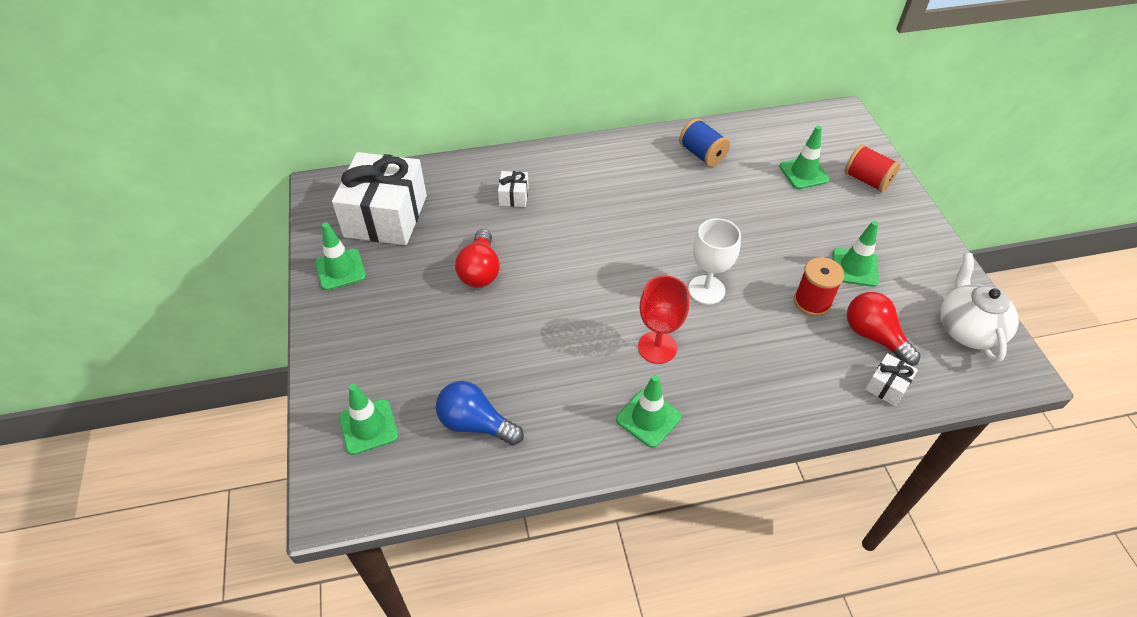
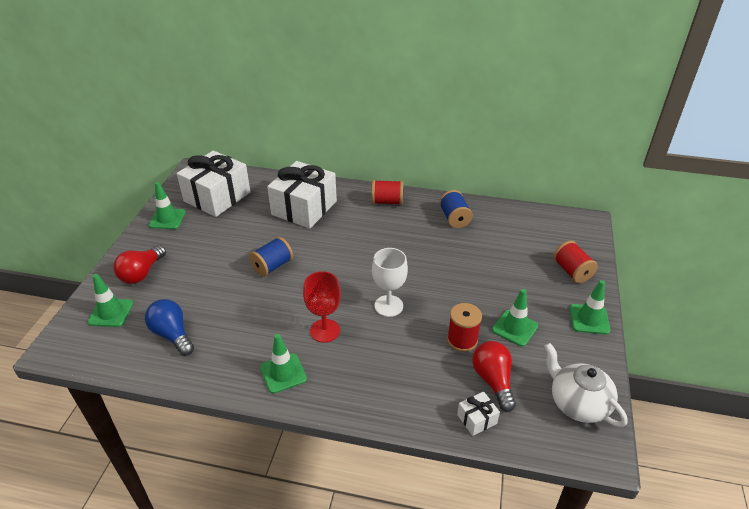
camera: 25 degrees right, 10 degrees down
(480, 271) = (248, 245): red light bulb -> red light bulb (141, 273)
(514, 196) = (304, 208): white gift -> white gift, size x2.38
(533, 288) = (272, 266): none -> blue spool
(609, 156) = (387, 202): none -> red spool
(803, 173) = (523, 252): green traffic cone -> green traffic cone (589, 319)
(967, 329) = (577, 403): white teapot -> white teapot turned 60 degrees counterclockwise

